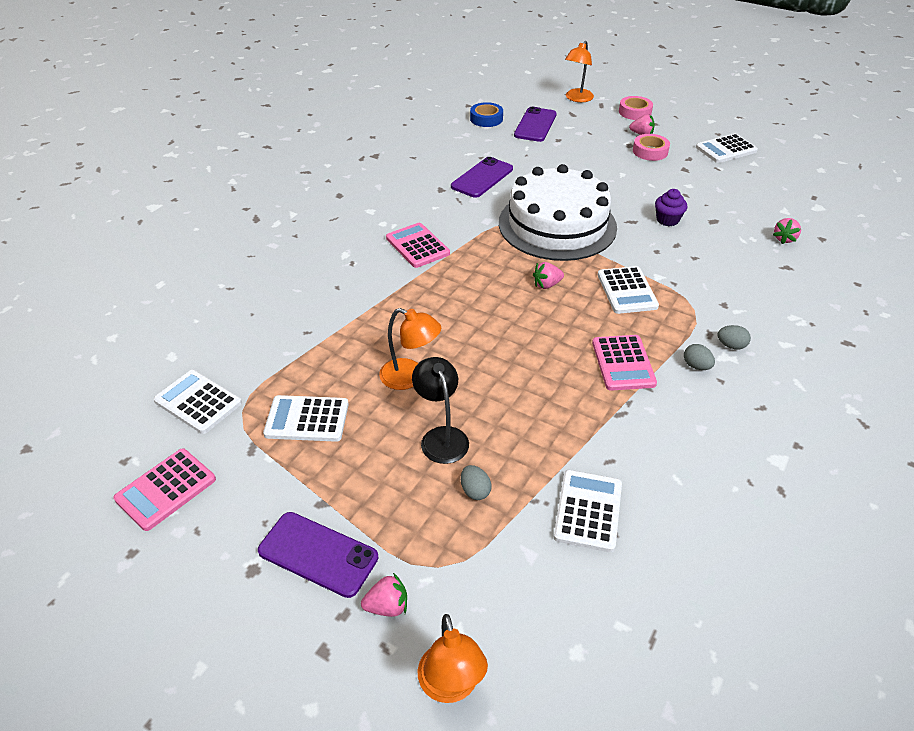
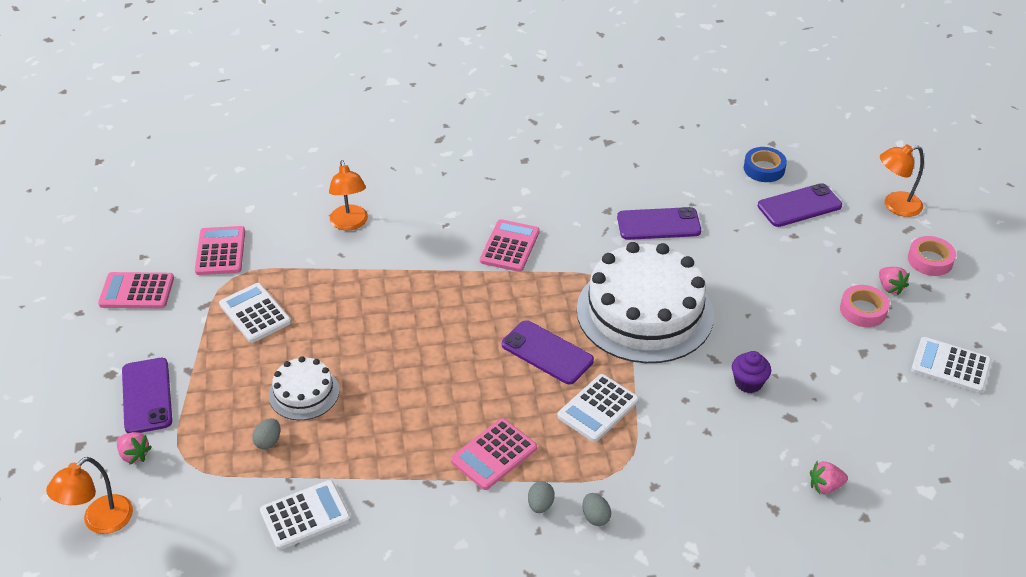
camera: 50 degrees right, 0 degrees up
(198, 402) = (220, 251): white calculator -> pink calculator
(410, 377) = (348, 339): orange lamp -> orange lamp (350, 223)
(441, 437) = (304, 393): black lamp -> white cake
(546, 285) = (547, 353): pink strawberry -> purple phone

